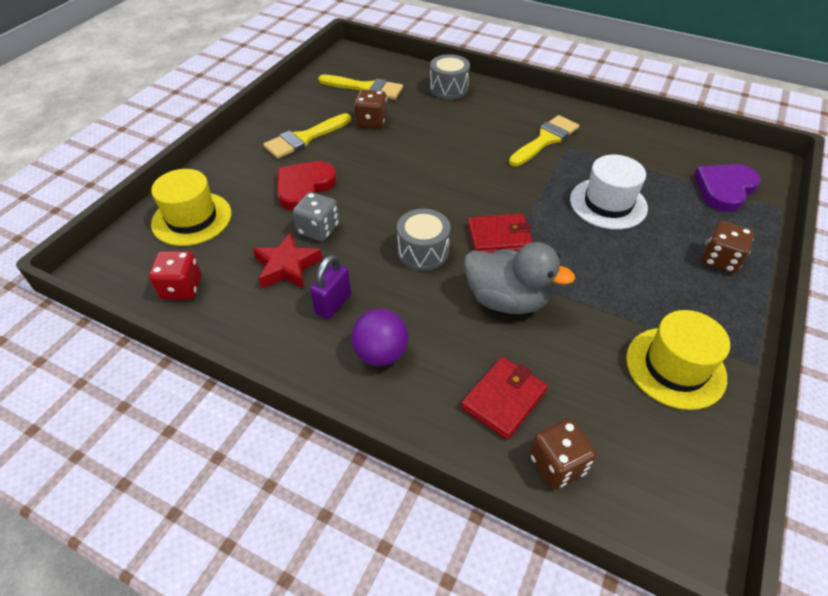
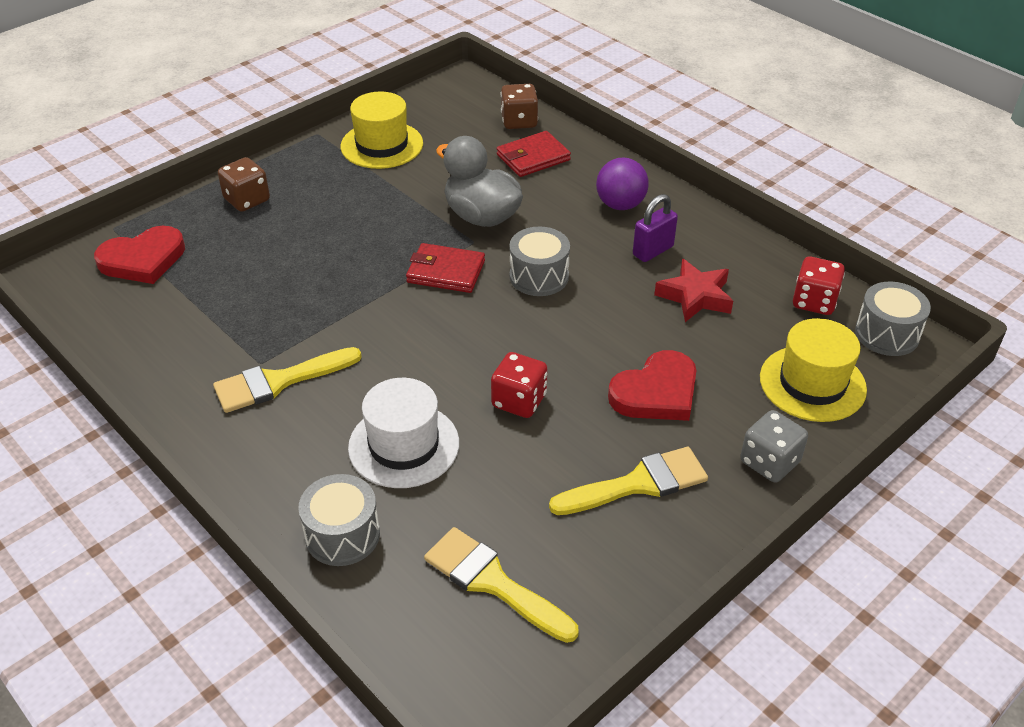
camera: 160 degrees left, 5 degrees down
(122, 273) = (887, 334): none -> grey drum
(318, 229) = (650, 329): grey dice -> grey dice (769, 462)
(371, 121) = (516, 491): brown dice -> none
(392, 162) = (519, 401): none -> red dice
(608, 203) = (292, 276): white hat -> white hat (404, 445)
(724, 189) = (143, 259): purple heart -> red heart

